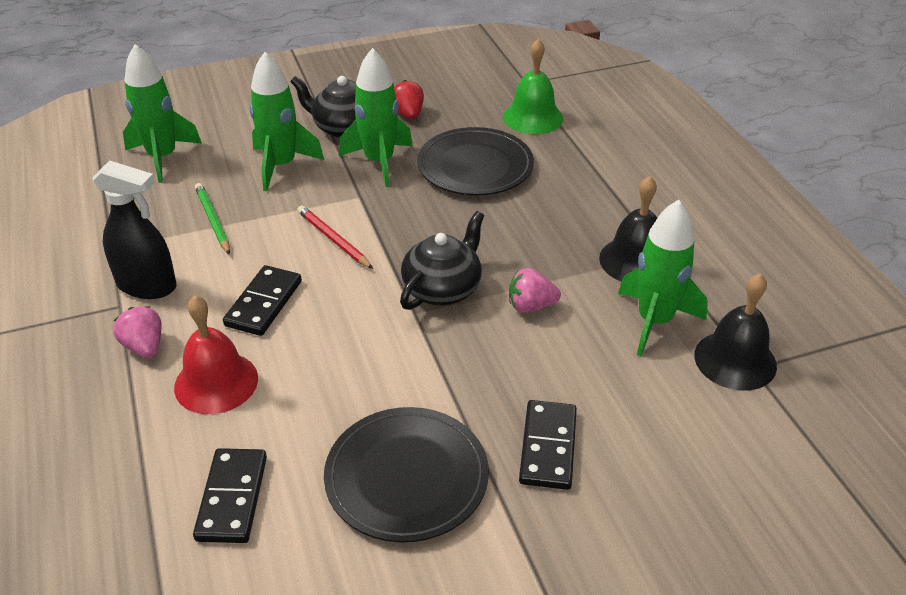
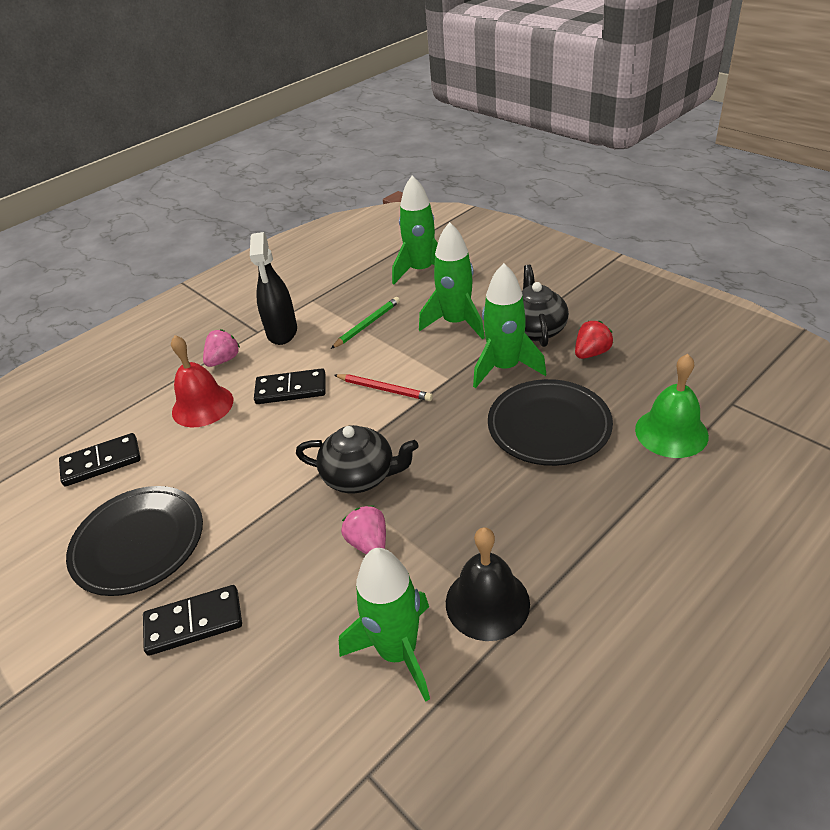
camera: 70 degrees right, 0 degrees up
(333, 239) = (384, 389): red pencil -> red pencil turned 90 degrees clockwise
(735, 360) = (372, 751): black bell -> none

